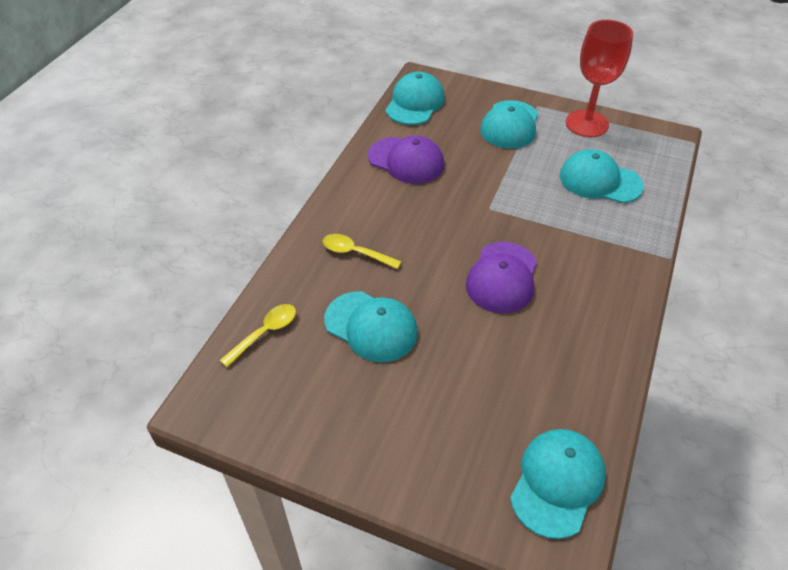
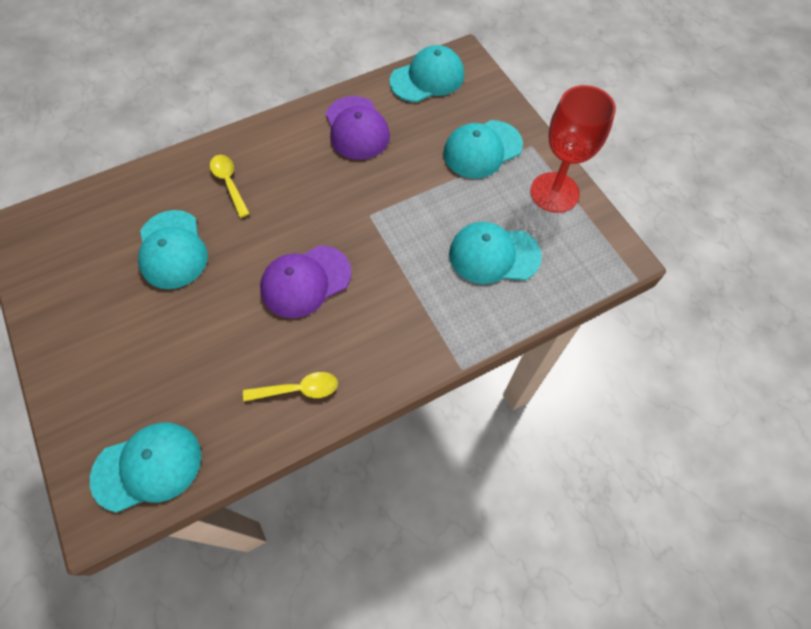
camera: 40 degrees right, 15 degrees up
(265, 333) = (105, 203): yellow spoon -> yellow spoon (298, 389)
(600, 181) = (494, 255): turquoise cap -> turquoise cap turned 60 degrees counterclockwise

